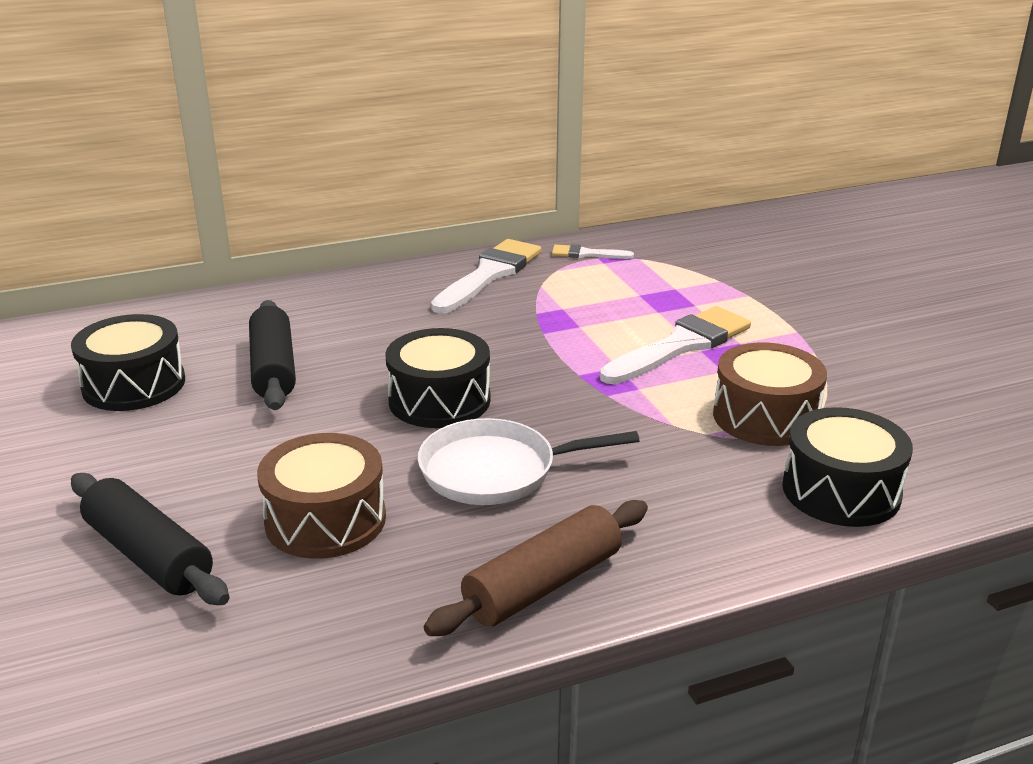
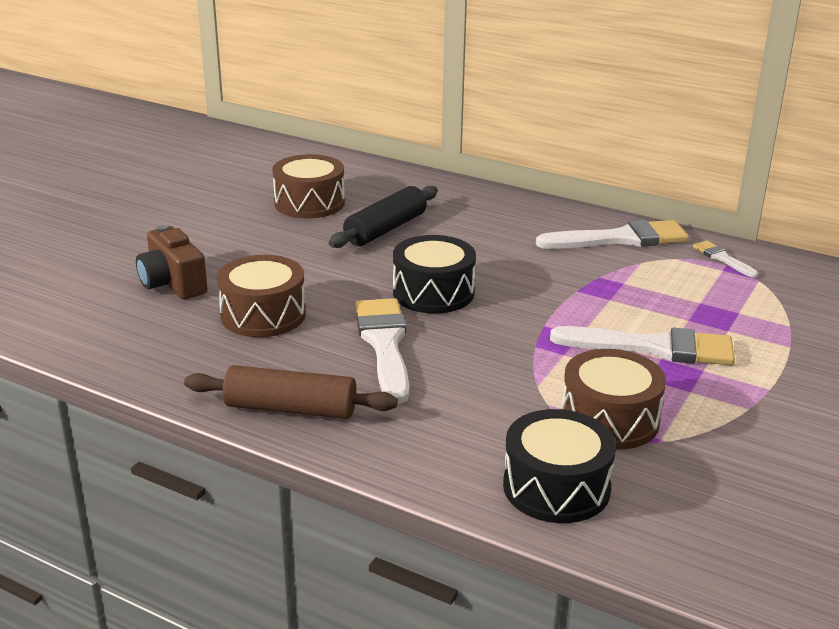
camera: 50 degrees right, 0 degrees up
(134, 385) = (309, 203): black drum -> brown drum
(149, 555) = (172, 283): black rolling pin -> brown camera
(495, 471) = (384, 344): white pan -> white brush

